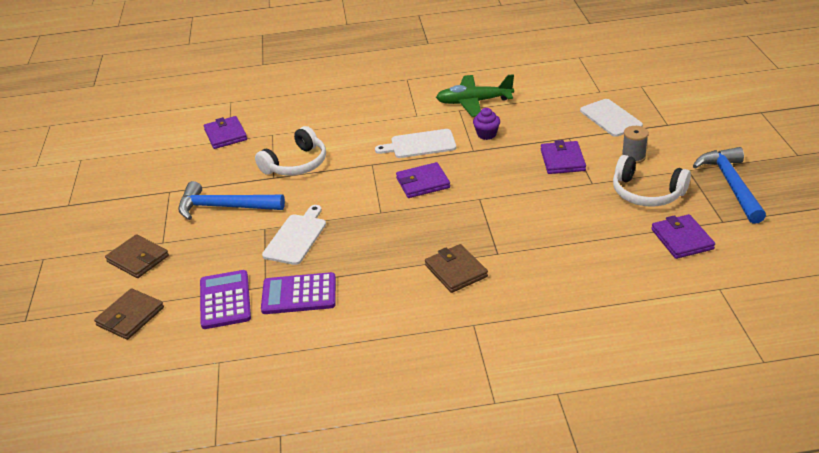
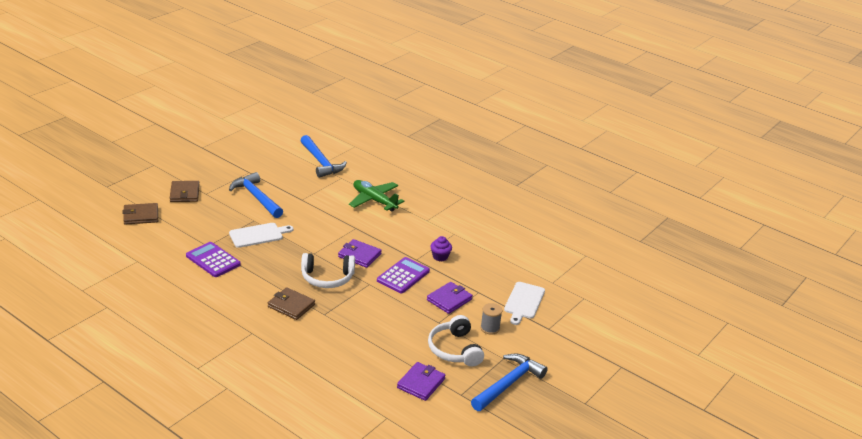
camera: 40 degrees right, 5 degrees down
(225, 135) = (321, 162): purple wallet -> blue hammer
(225, 300) = (183, 238): purple calculator -> purple calculator (403, 276)
(296, 164) = (323, 201): white headphones -> white headphones (327, 278)
(420, 144) = (397, 236): white cutting board -> none
(456, 271) = (291, 306): brown wallet -> brown wallet turned 75 degrees counterclockwise
(474, 102) = (470, 235): green plane -> green plane (374, 200)

